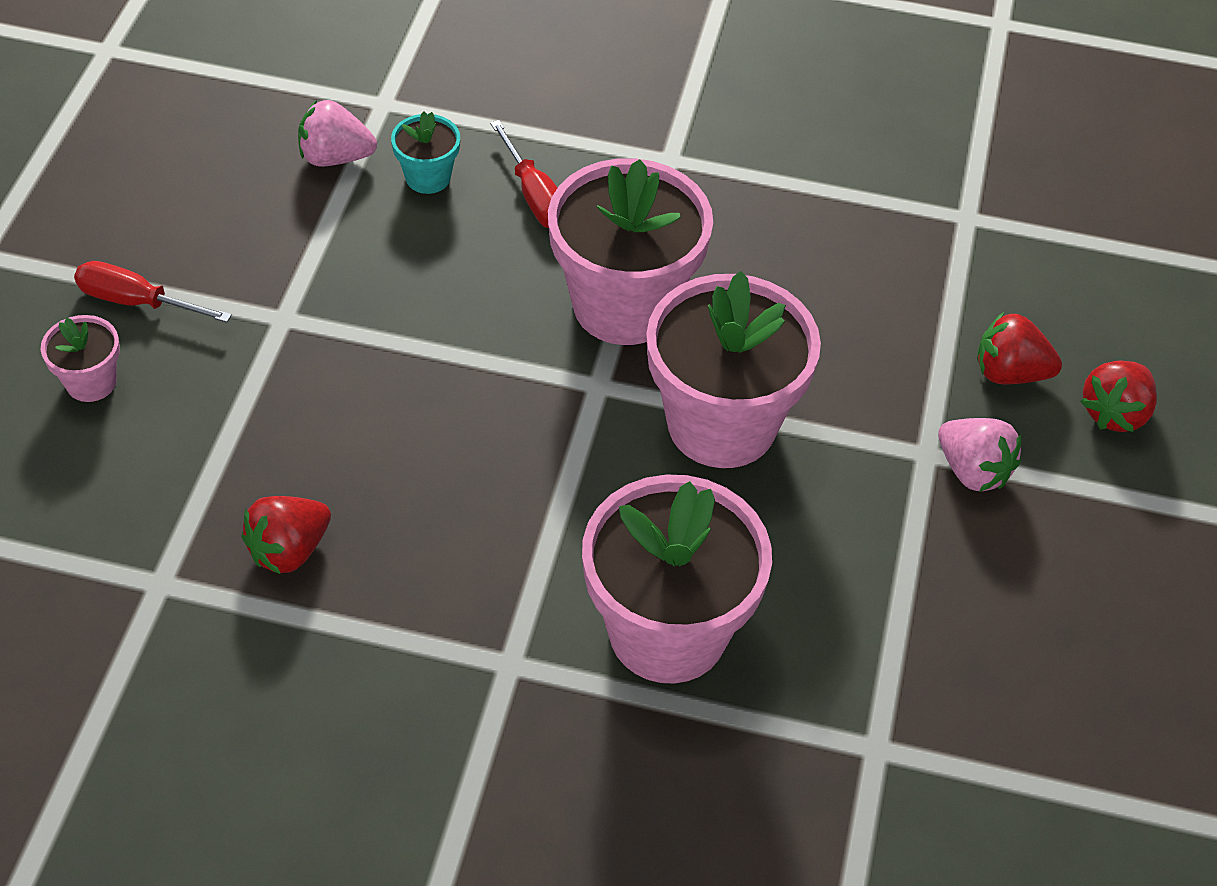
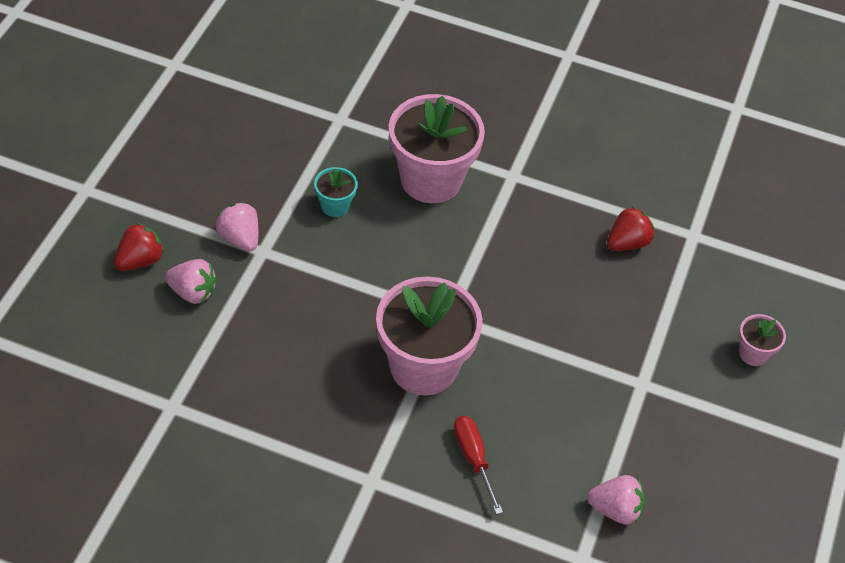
camera: 175 degrees left, 0 degrees up
(137, 302) = (736, 406): red screwdriver -> none
(428, 177) = (548, 484): turquoise flower pot -> turquoise flower pot (335, 206)
(721, 424) = (378, 282): pink flower pot -> none
(1009, 373) = (192, 292): red strawberry -> pink strawberry

